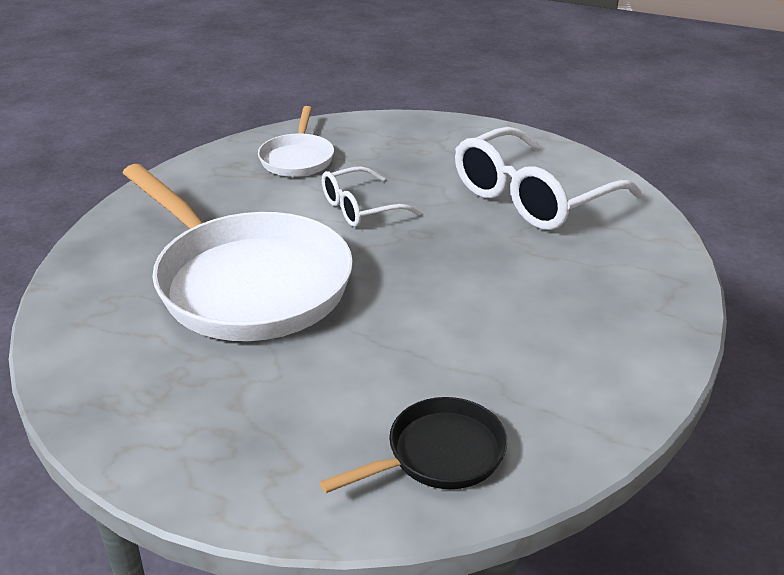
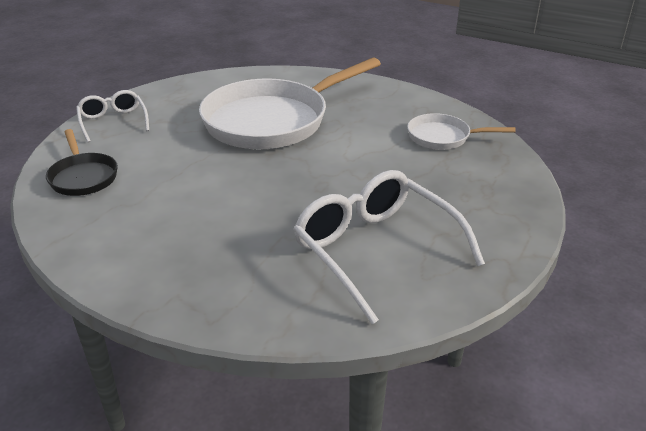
camera: 95 degrees right, 0 degrees up
(360, 208) = (361, 161): white glasses -> white glasses (113, 122)

